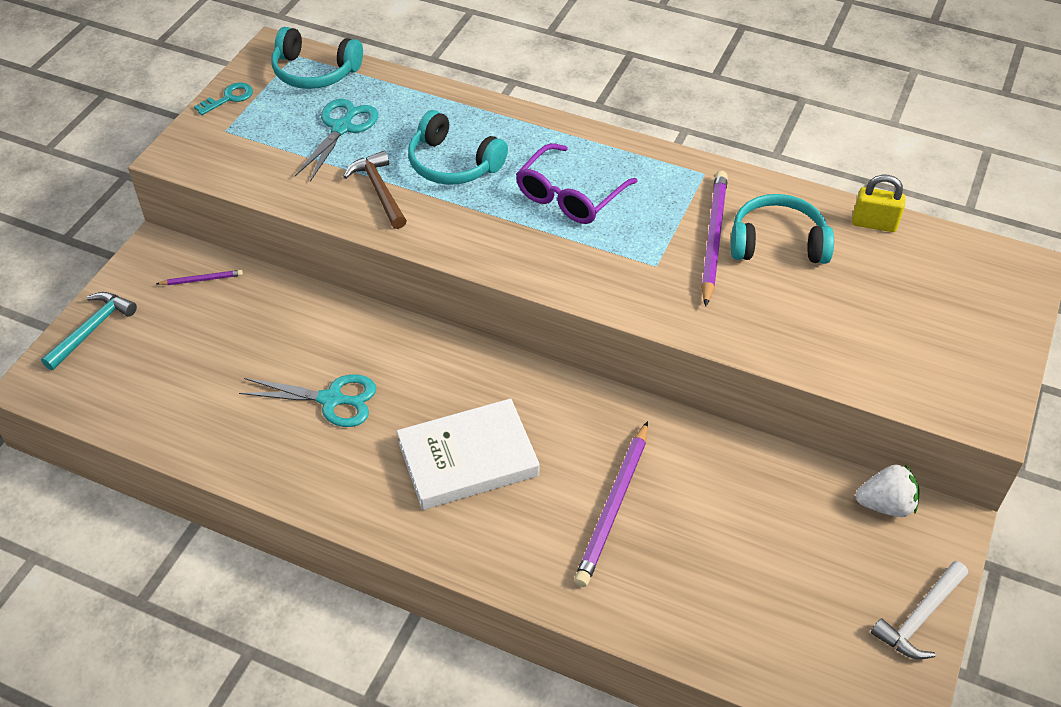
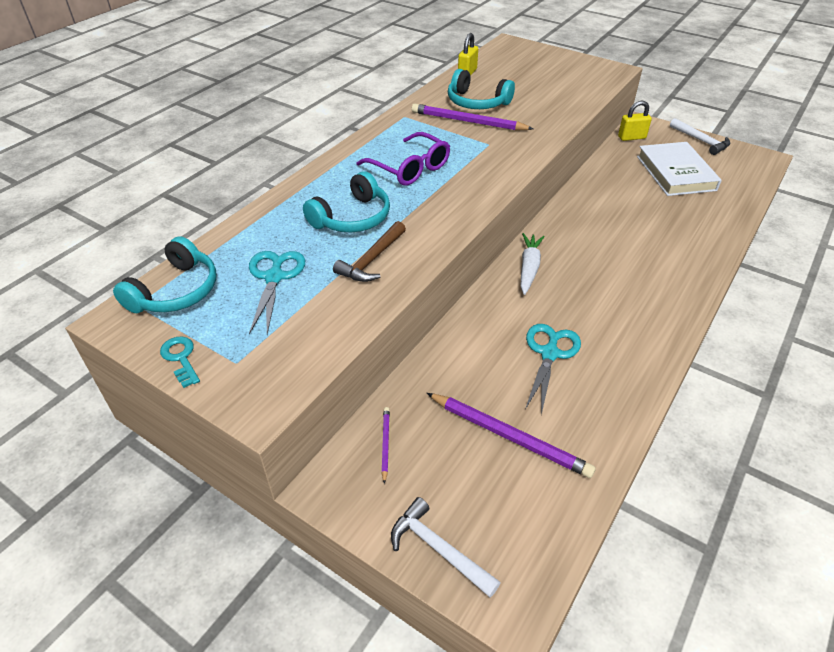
camera: 80 degrees left, 5 degrees down
(92, 330) = (438, 549): turquoise hammer -> white hammer
(342, 128) = (274, 277): turquoise scissors -> turquoise scissors turned 60 degrees clockwise
(379, 191) = (372, 260): brown hammer -> brown hammer turned 45 degrees counterclockwise
(468, 459) = (608, 283): white book -> white book (675, 173)
(484, 374) = (529, 268): none -> white carrot
(613, 506) = (643, 225): purple pencil -> purple pencil (508, 436)
(777, 243) = (477, 102): turquoise headphones -> turquoise headphones turned 75 degrees counterclockwise
(885, 505) = (631, 137): white strawberry -> yellow padlock

